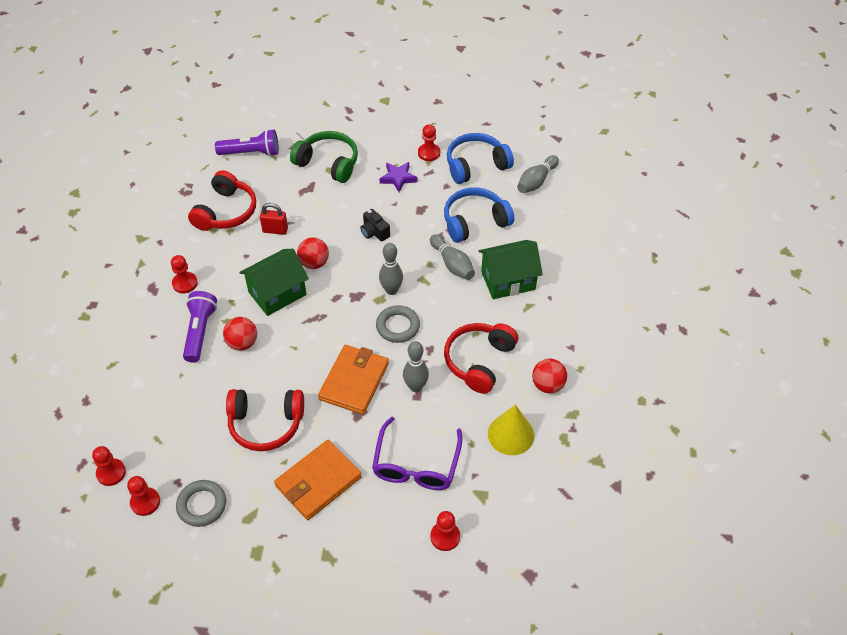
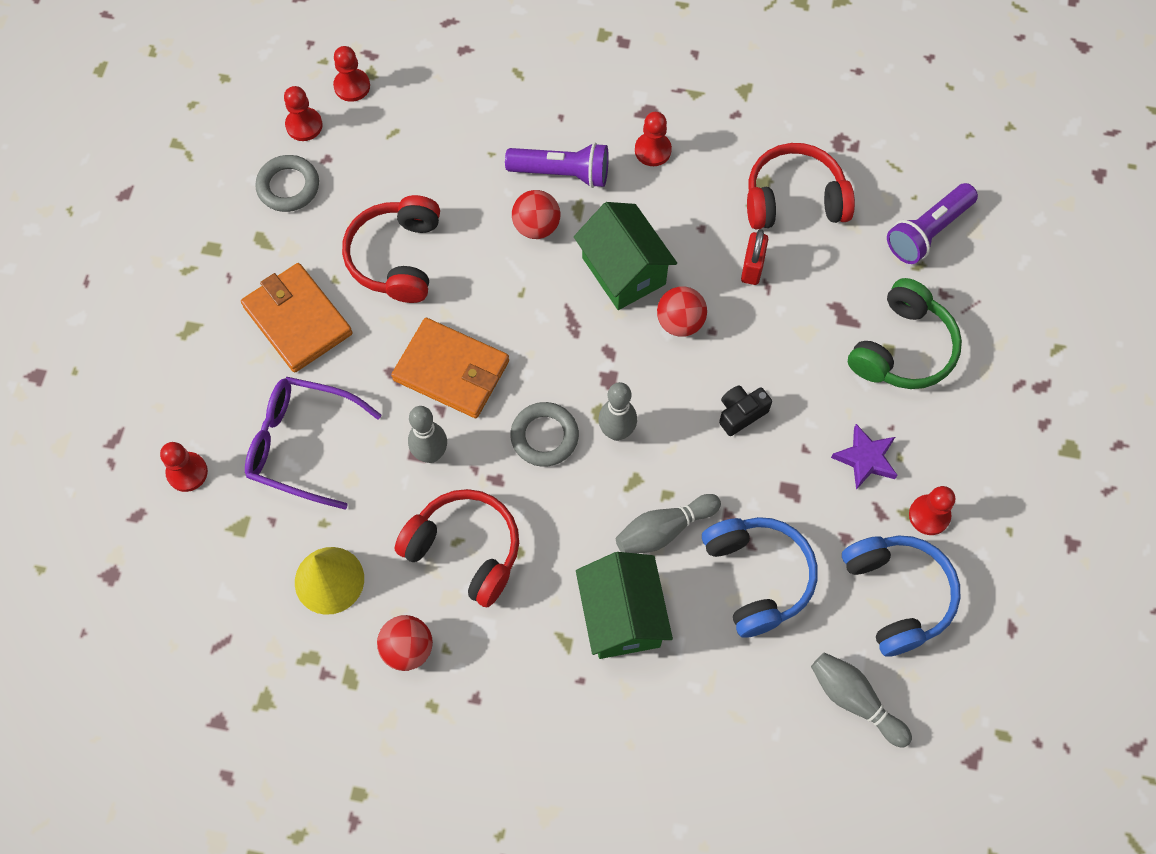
camera: 95 degrees right, 15 degrees up
(226, 212) = (794, 199): red headphones -> red headphones turned 150 degrees clockwise
(251, 153) = (928, 232): purple flashlight -> purple flashlight turned 45 degrees clockwise

